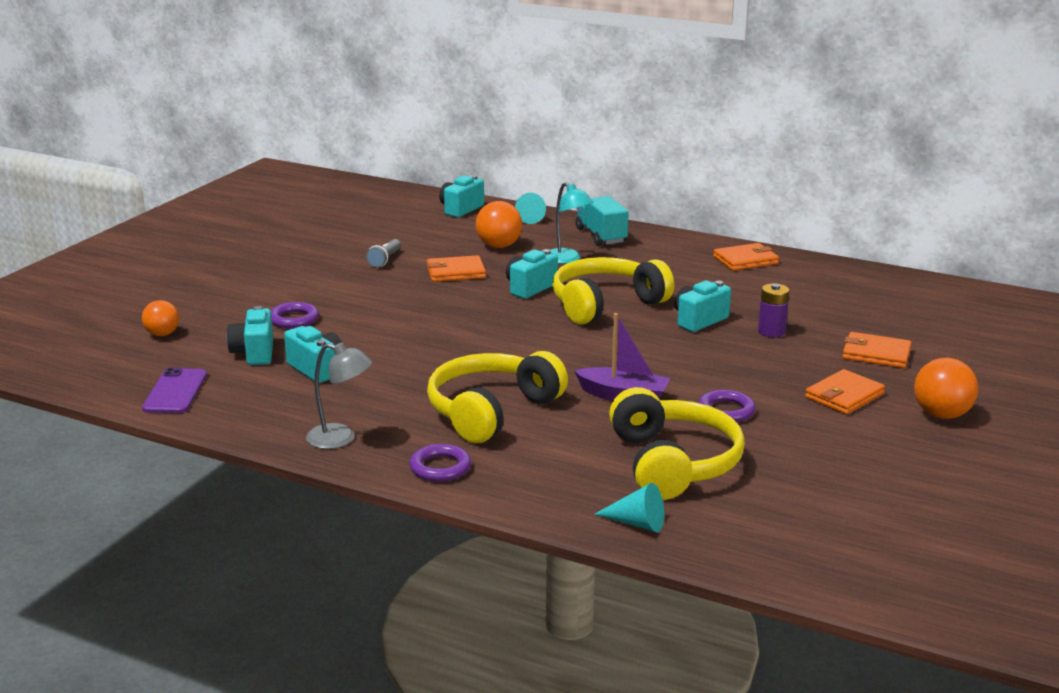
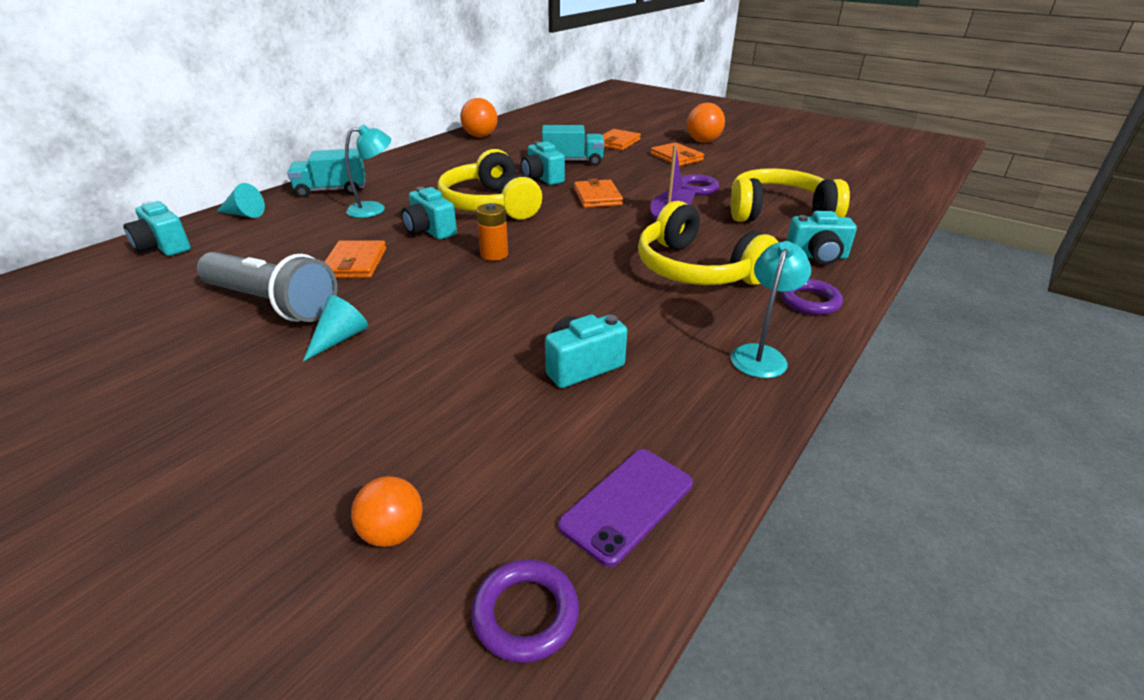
camera: 80 degrees left, 10 degrees up
(175, 392) = (627, 504): purple phone -> purple phone turned 60 degrees counterclockwise
(254, 353) = (514, 419): turquoise camera -> turquoise camera (817, 256)
(294, 319) = (417, 381): purple ring -> purple ring (525, 614)
(341, 439) = (761, 354): grey lamp -> turquoise lamp
(385, 260) = (272, 303): grey flashlight -> grey flashlight, size x2.20
(490, 319) = (494, 254): none -> orange battery
(499, 246) = (304, 235): orange ball -> orange ball (480, 136)
(637, 523) = (870, 233): turquoise cone -> turquoise cone (340, 338)
(745, 260) = (438, 152): orange wallet -> orange wallet (597, 197)
(771, 332) = (572, 161): purple battery -> turquoise truck

